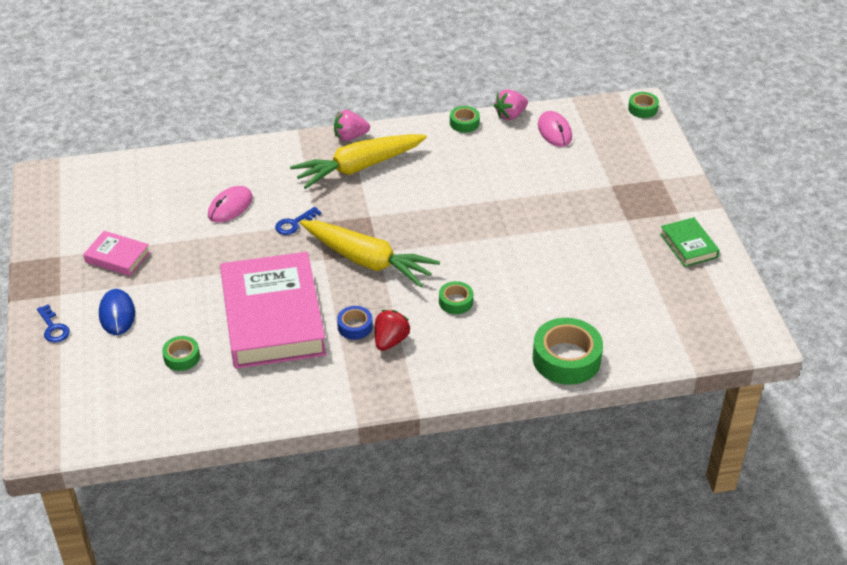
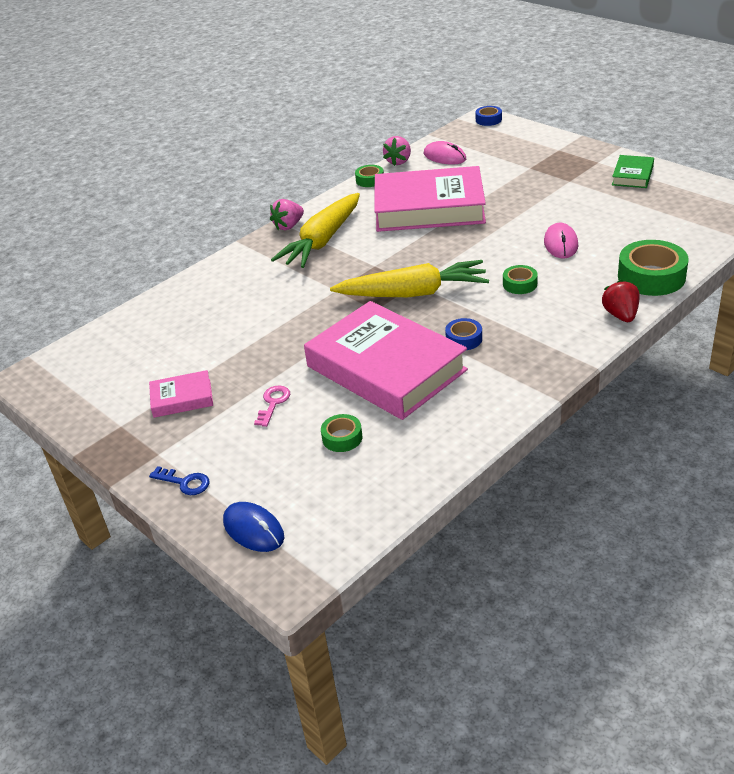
camera: 30 degrees left, 5 degrees down
(117, 314) = (236, 439): blue mouse -> blue mouse (253, 529)
(169, 299) = (273, 403): none -> pink key
(230, 206) = (244, 314): pink mouse -> pink mouse (561, 243)
(294, 223) = (317, 299): blue key -> none
(390, 341) = (506, 333): red strawberry -> red strawberry (620, 315)
(477, 181) = (429, 208): none -> pink book
(642, 109) = (488, 120): green tape -> blue tape
(688, 245) = (632, 175): green book -> green book turned 75 degrees clockwise

